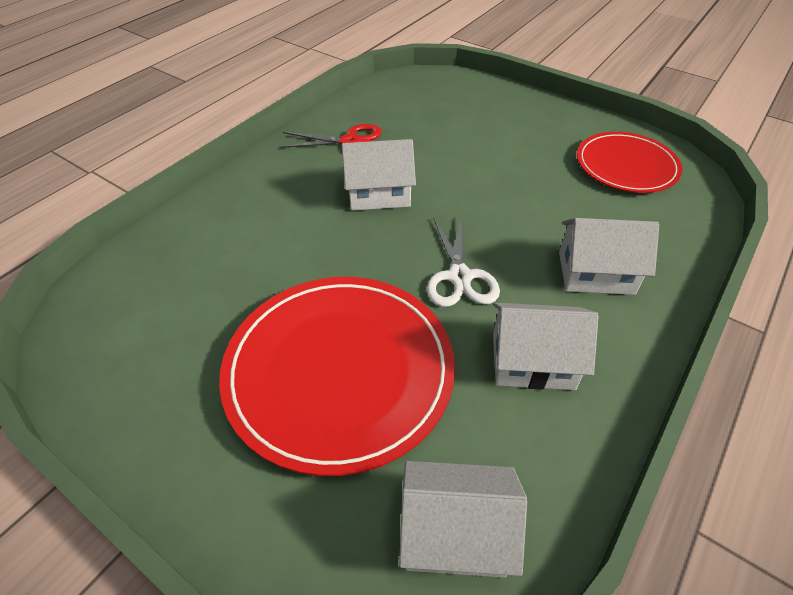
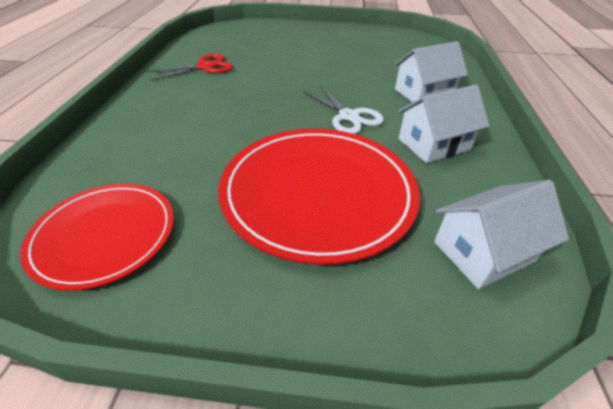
camera: 30 degrees left, 5 degrees down
(378, 193) = (252, 89): white house -> none
(626, 166) = (390, 43): red plate -> red plate (105, 235)

